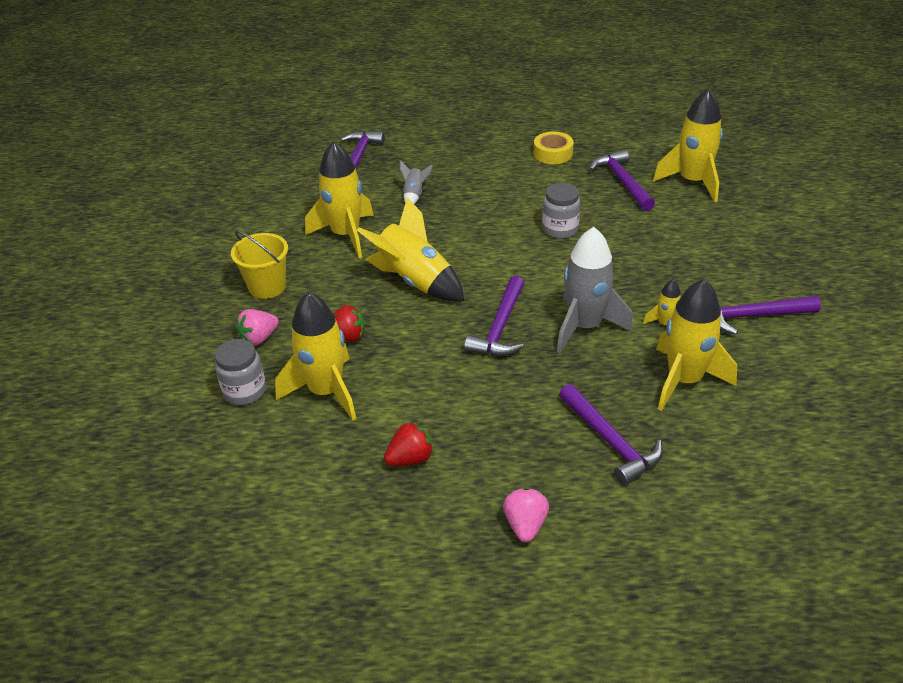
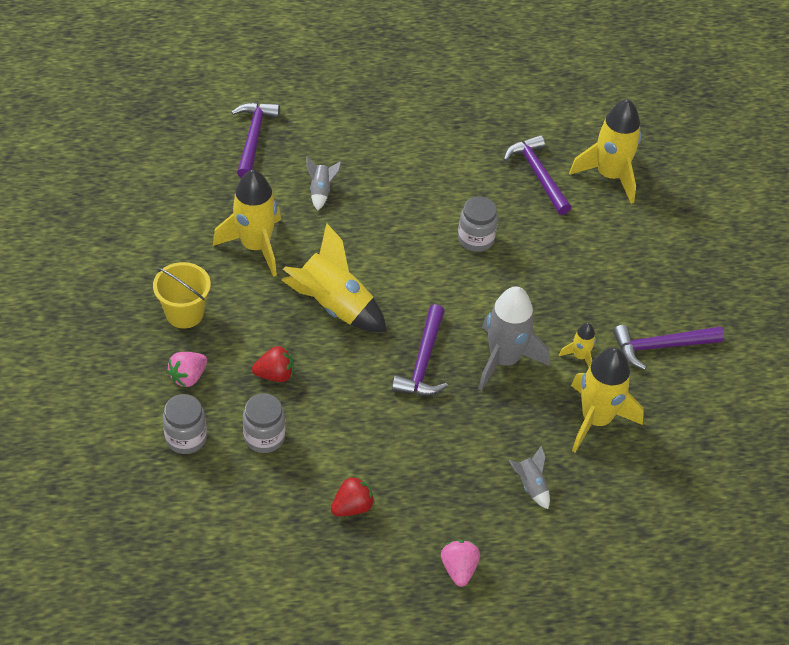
camera: 10 degrees left, 10 degrees up
(326, 392) = (264, 437): yellow rocket -> grey jar
(553, 153) = (464, 133): yellow tape -> none
(610, 441) = (530, 485): purple hammer -> grey rocket

